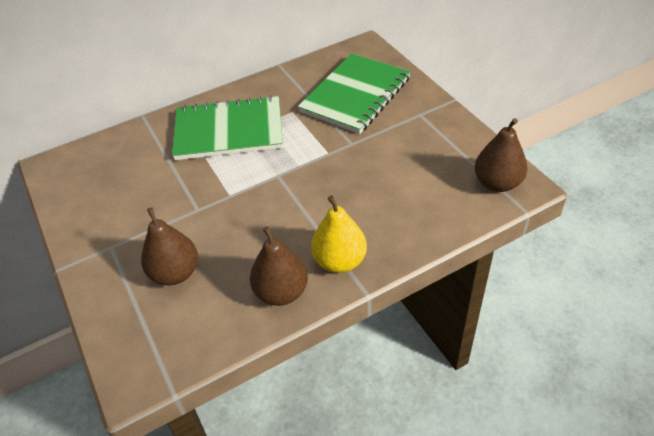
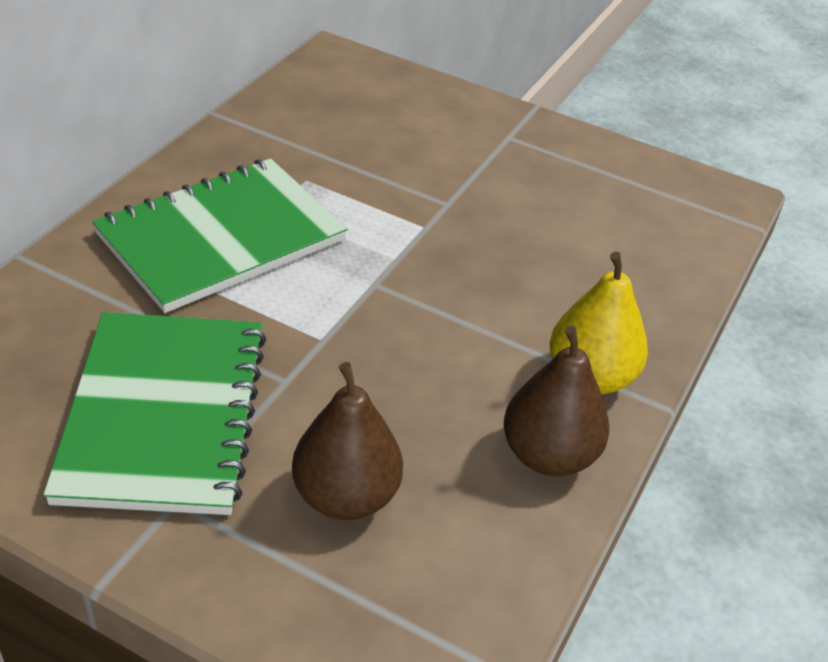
camera: 40 degrees left, 5 degrees down
(355, 95) = (387, 131): green notebook -> green notebook (164, 414)
(497, 183) = (695, 202): brown pear -> none

